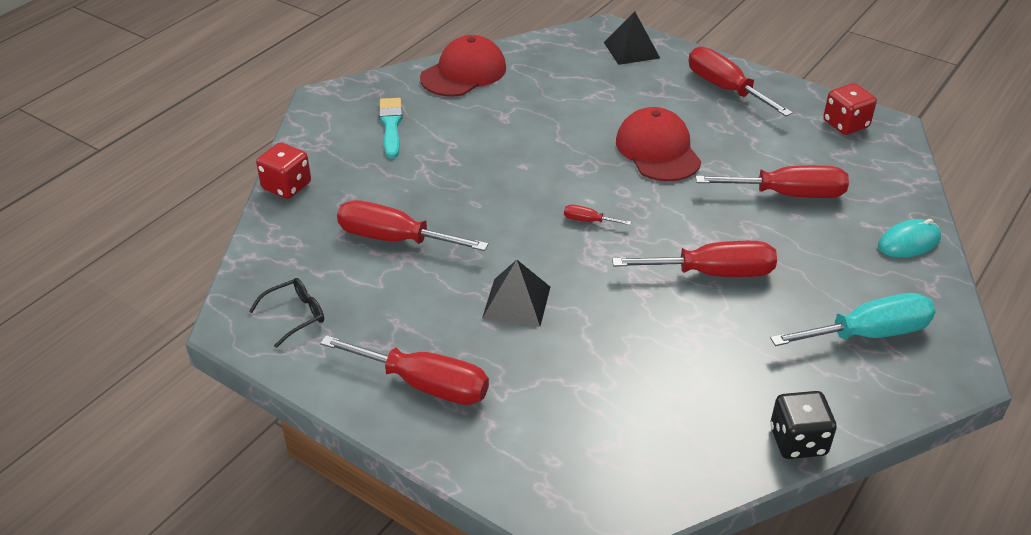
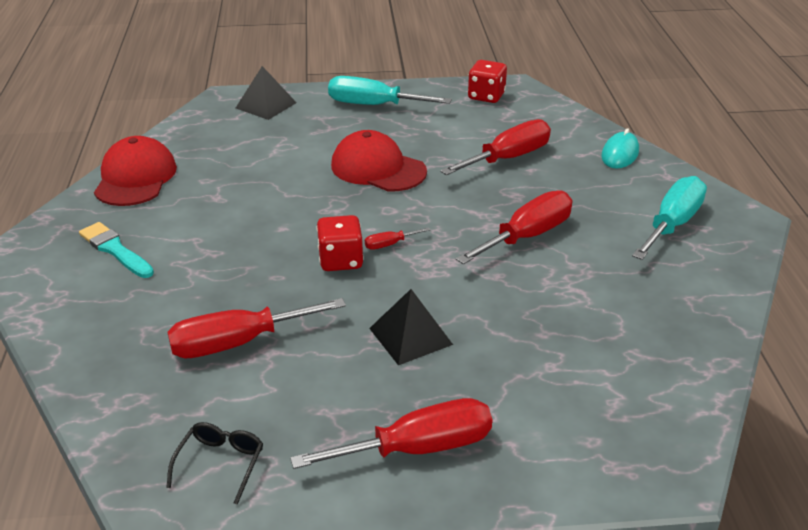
camera: 40 degrees left, 5 degrees down
(286, 186) = (66, 352): red dice -> red dice (341, 260)
(725, 89) = (374, 105): red screwdriver -> turquoise screwdriver
(798, 441) = (724, 319): black dice -> none

